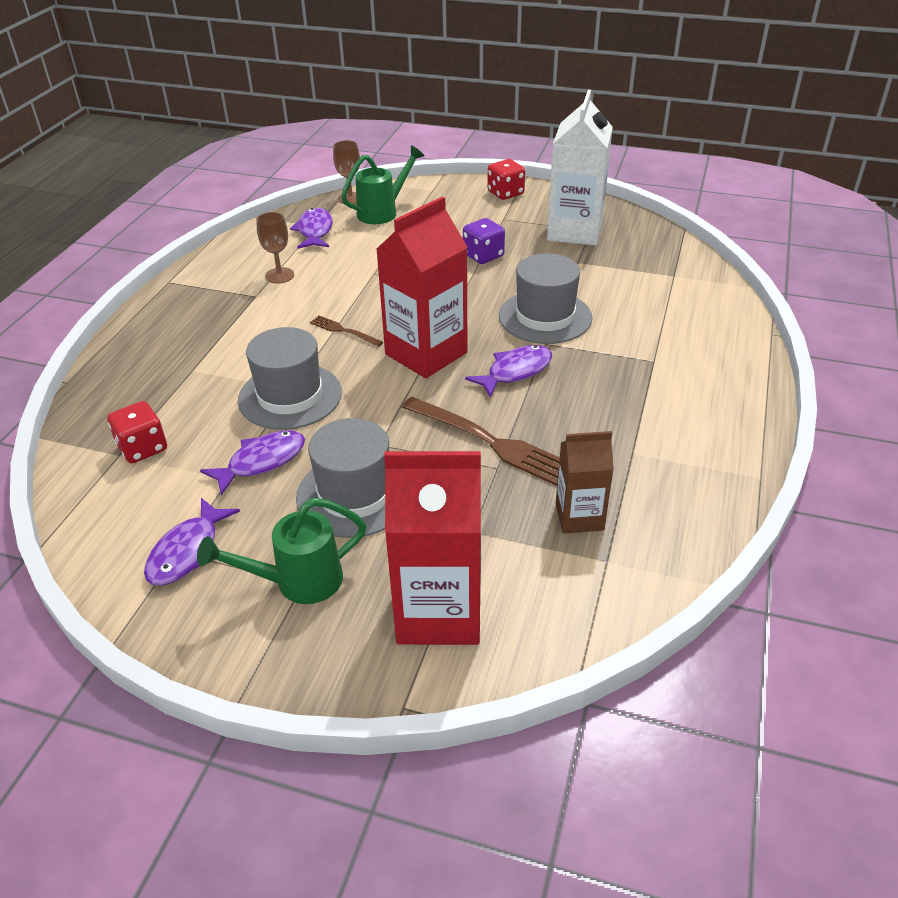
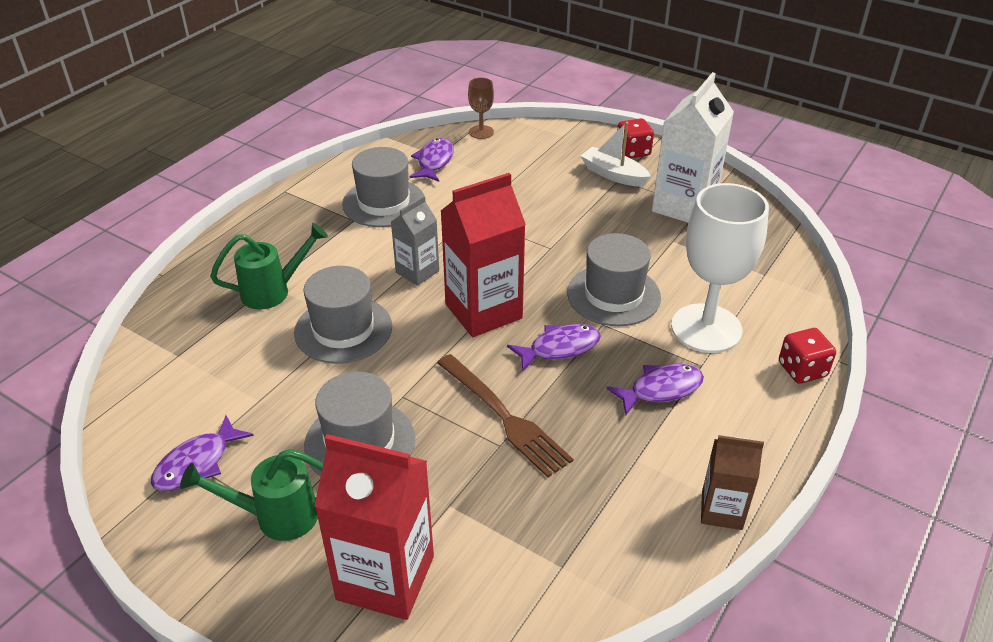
camera: 15 degrees right, 0 degrees up
(142, 448) = (199, 354): red dice -> red dice (802, 370)
(262, 462) = (293, 390): purple fish -> purple fish (661, 389)
(279, 275) = (384, 203): brown goblet -> grey hat
(343, 331) = (417, 272): brown fork -> grey carton
(383, 212) = (506, 152): green watering can -> green watering can (274, 291)
(483, 255) = (582, 217): purple dice -> none
(496, 215) = (613, 175): none -> white boat
(579, 517) = (555, 515): brown carton -> brown carton (721, 510)
(643, 329) = (706, 328): none -> white goblet

